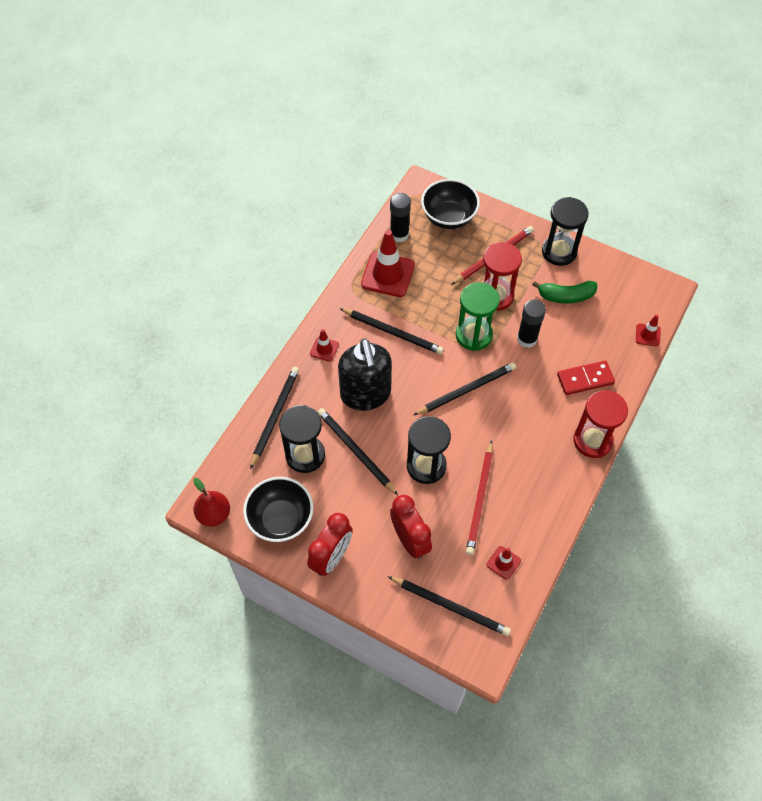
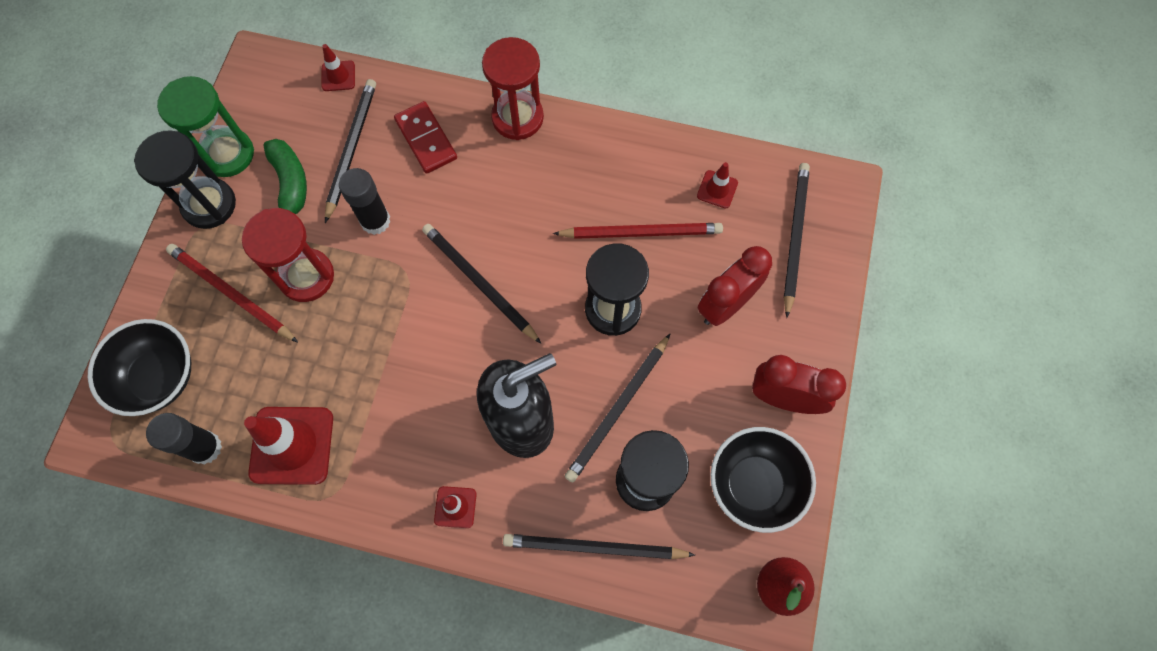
camera: 105 degrees left, 10 degrees up
(393, 332) = (402, 409): black pencil -> black pencil (351, 149)
(474, 335) = (383, 292): green hourglass -> green hourglass (228, 154)

